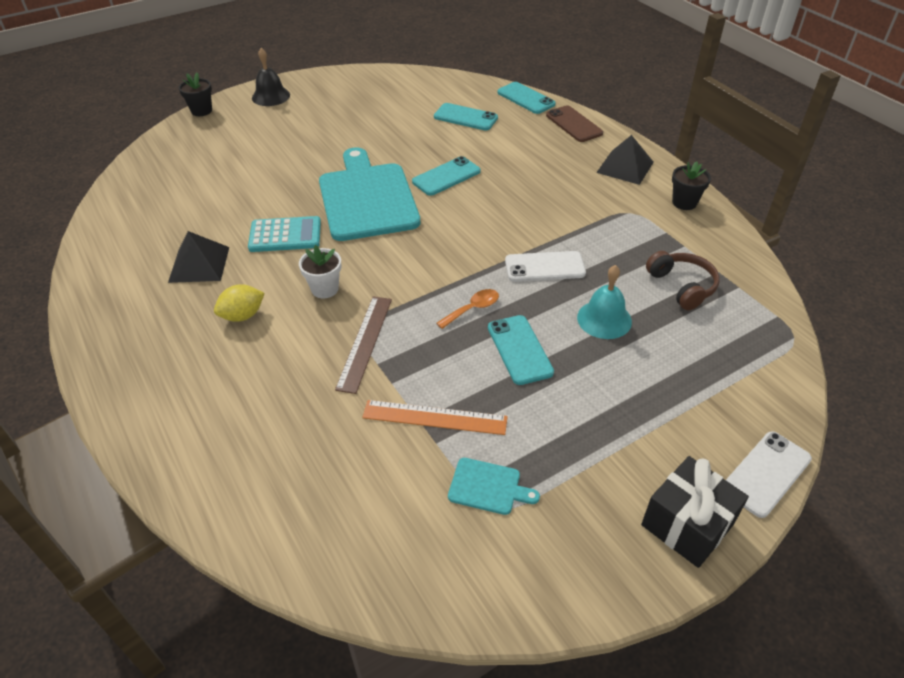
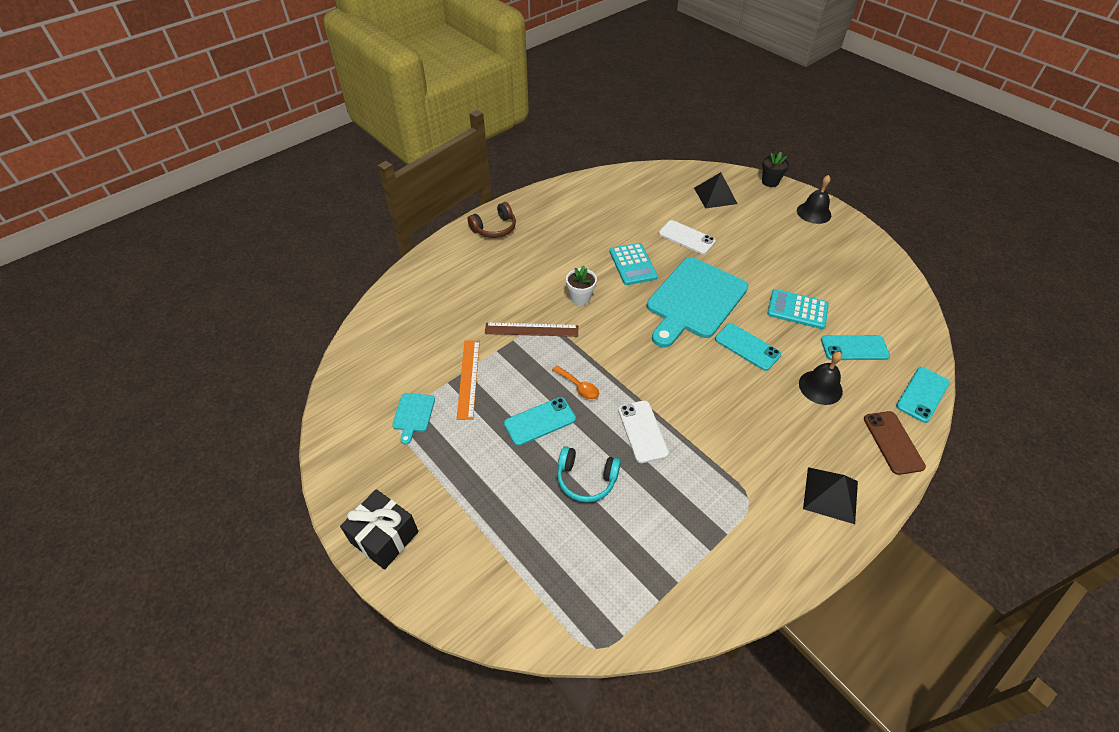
camera: 80 degrees right, 5 degrees up
(199, 264) = (589, 231): black pyramid -> black pyramid (715, 195)
(243, 316) = (545, 264): yellow lemon -> none
(367, 198) = (694, 300): turquoise cutting board -> turquoise cutting board turned 150 degrees clockwise
(406, 136) = (797, 309): none -> turquoise calculator
(465, 117) = (854, 348): turquoise phone -> turquoise phone turned 75 degrees clockwise
(507, 146) = (820, 387): none -> black bell
(573, 124) = (893, 442): brown phone -> brown phone turned 60 degrees counterclockwise
(604, 319) = (586, 479): turquoise bell -> turquoise headphones
(682, 286) = (645, 545): brown headphones -> brown headphones (494, 228)
(684, 202) = (787, 554): black flower pot -> none
(766, 473) = (430, 600): white phone -> white phone (686, 237)

